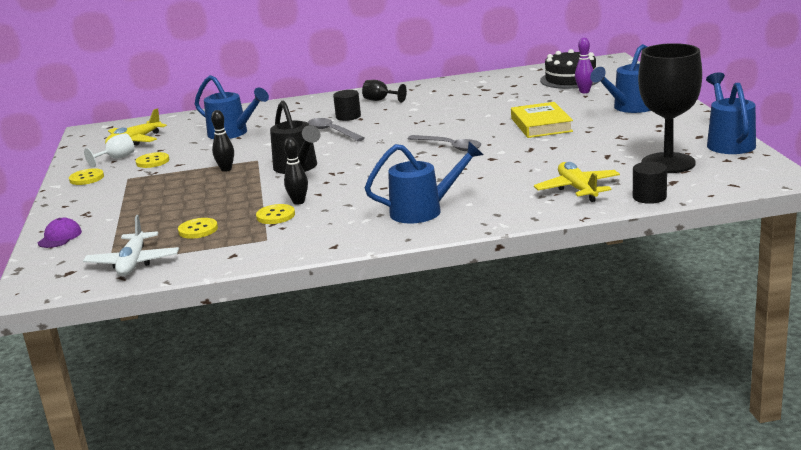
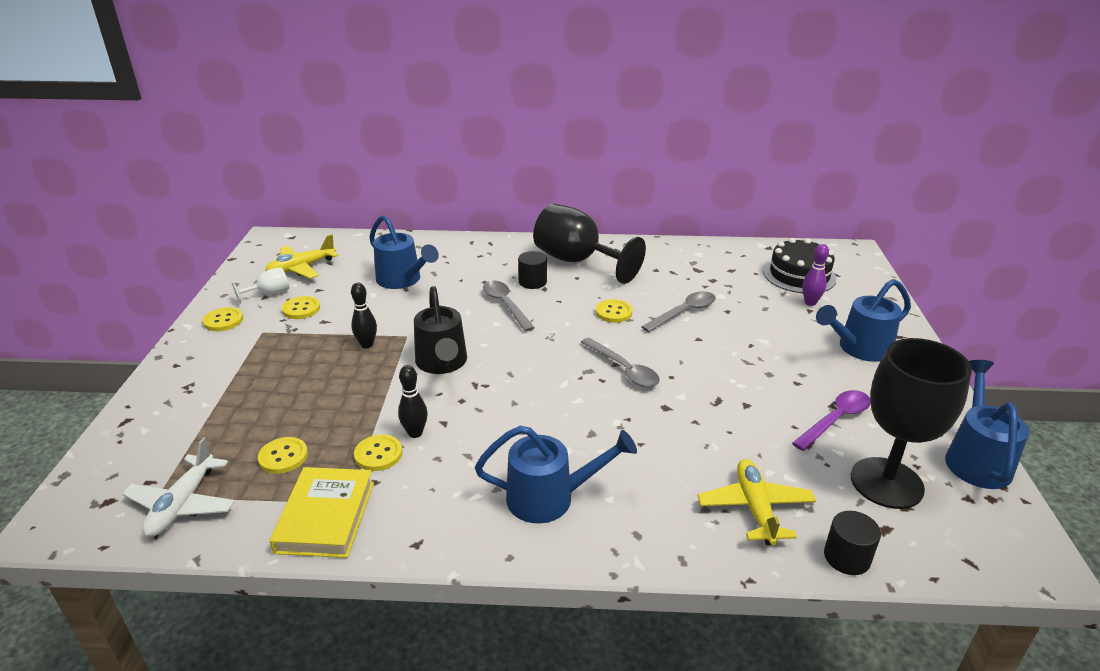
camera: 10 degrees right, 10 degrees up
(60, 237) = (138, 425): purple cap -> none
(380, 100) = (577, 261): black goblet -> black goblet, size x2.25
(426, 121) = (613, 312): none -> yellow button
(484, 112) = (684, 312): none -> grey spoon
(541, 125) = (743, 355): yellow book -> yellow book (325, 517)
(623, 142) = (836, 419): none -> purple spoon

